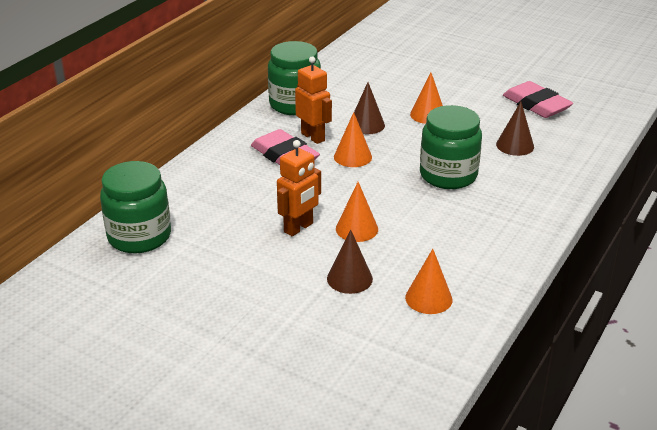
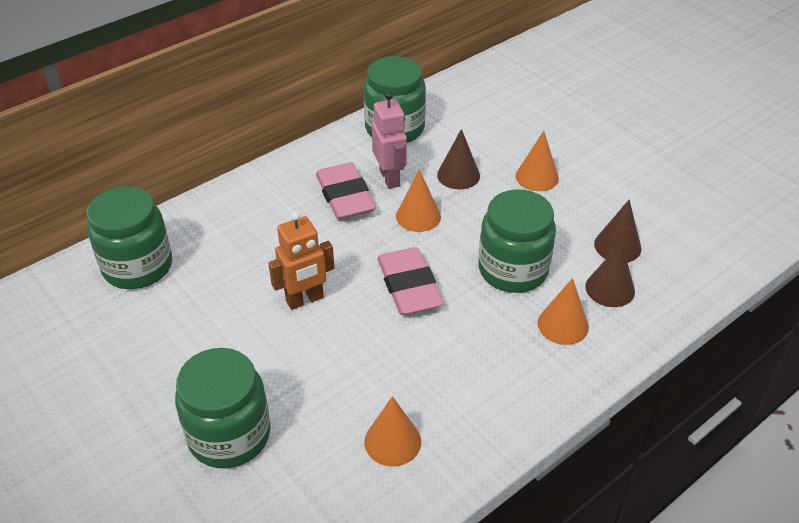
camera: 20 degrees right, 10 degrees up
(298, 326) = (229, 435): none -> green jar
(313, 137) = (390, 178): orange robot -> pink robot
(349, 278) = (320, 386): brown cone -> brown cone (610, 288)
(357, 229) = (367, 318): orange cone -> orange cone (563, 325)
(536, 105) = (677, 192): pink eraser -> pink eraser (409, 286)

